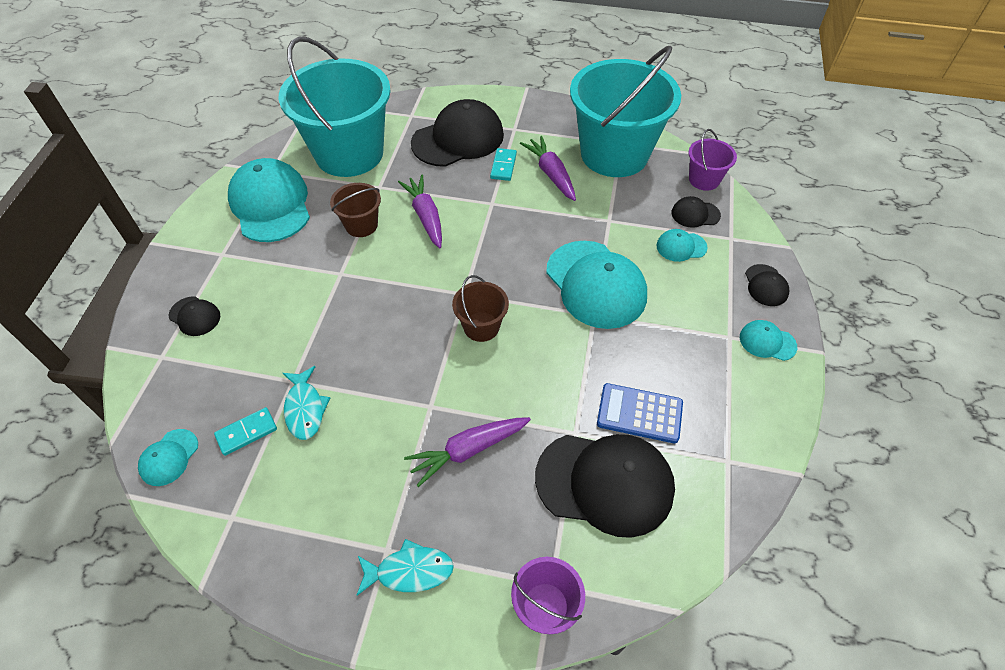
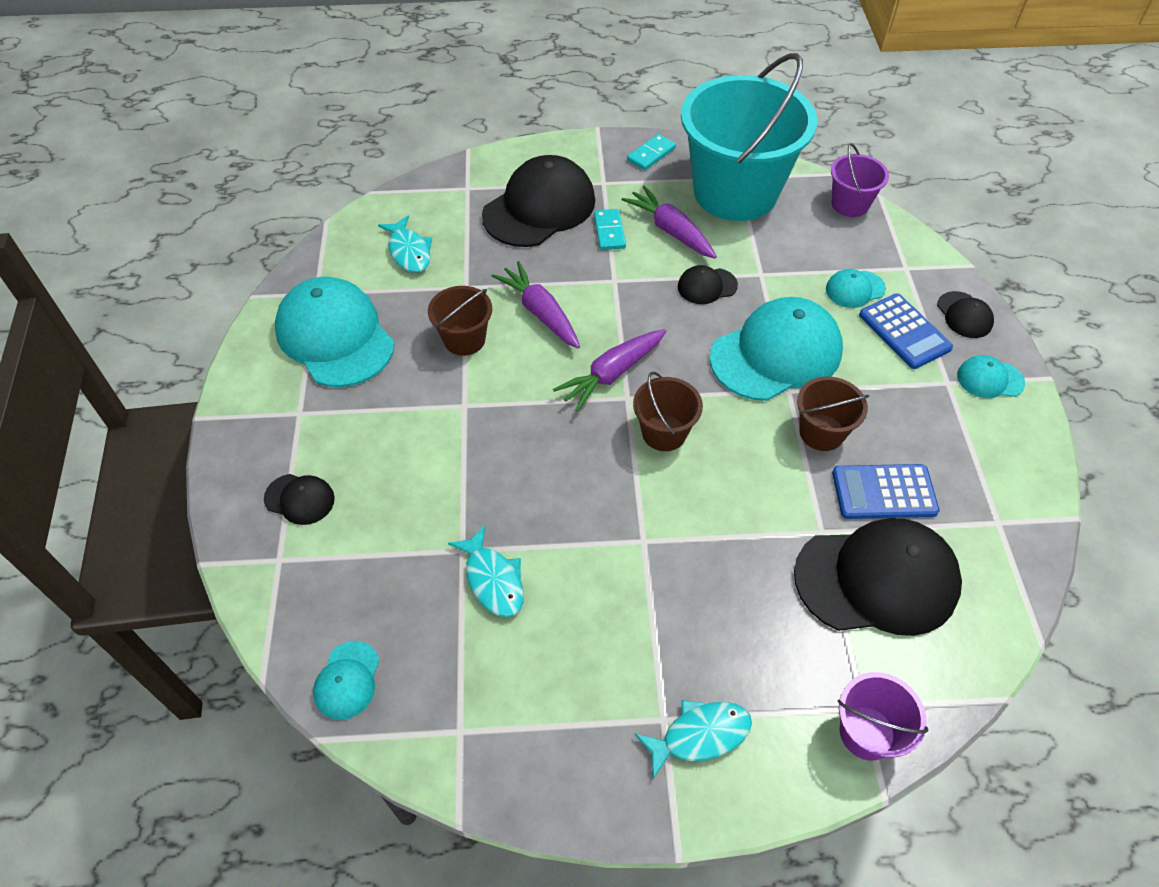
camera: 15 degrees left, 0 degrees up
(246, 432) = (432, 626): turquoise domino -> turquoise domino (651, 154)
(349, 153) = (409, 251): turquoise bucket -> turquoise fish
(467, 450) = (708, 581): purple carrot -> purple carrot (611, 374)
(596, 284) = (776, 354): turquoise cap -> turquoise cap turned 75 degrees counterclockwise
(607, 354) = (821, 432): none -> brown bucket
(695, 214) = (856, 247): black cap -> black cap (707, 286)
(709, 288) = (904, 331): none -> blue calculator

